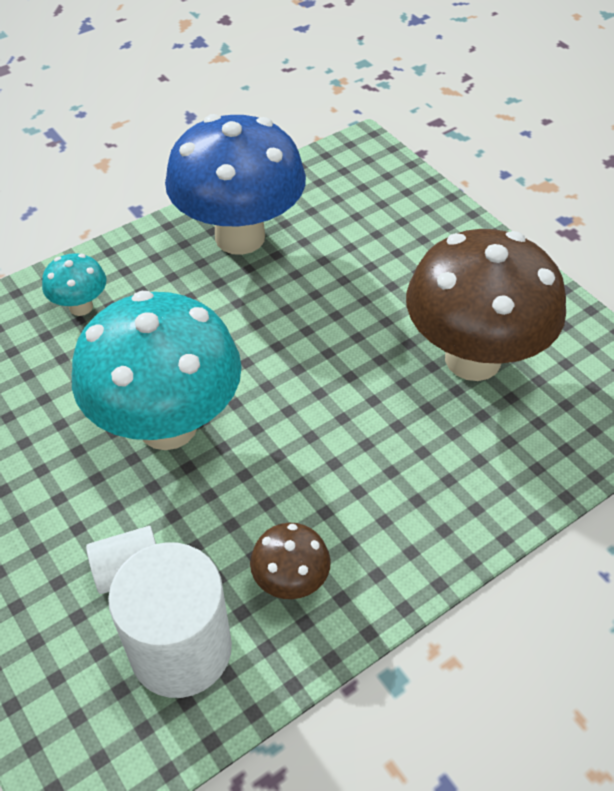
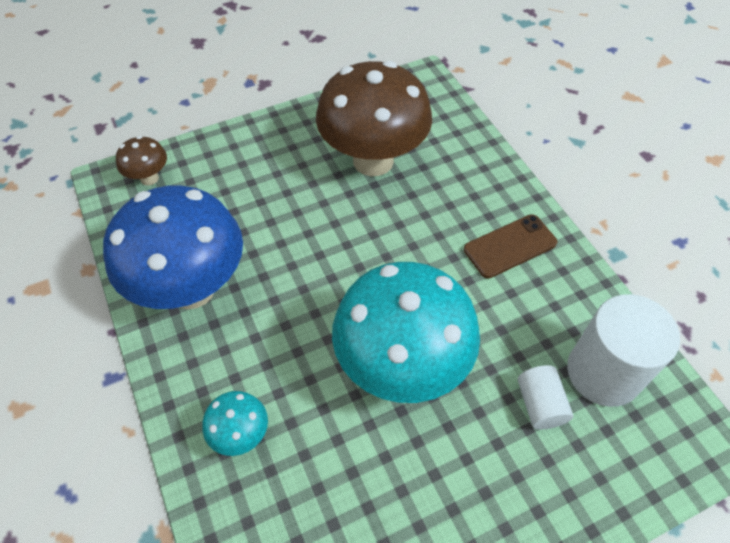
camera: 80 degrees left, 5 degrees up
(290, 582) = (551, 298): brown mushroom -> brown mushroom (149, 178)
(368, 528) = (510, 246): none -> brown phone

